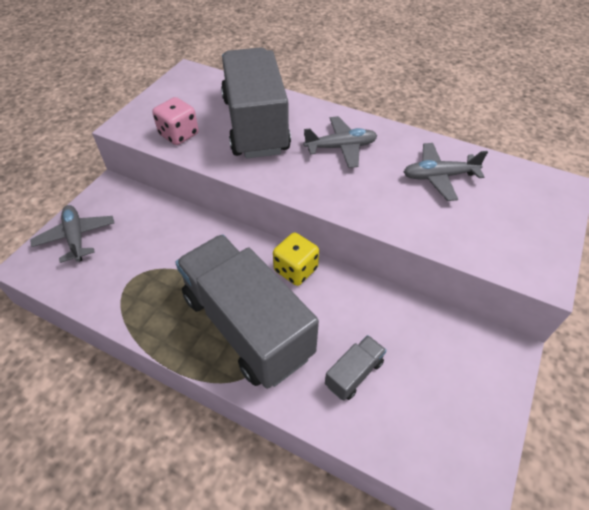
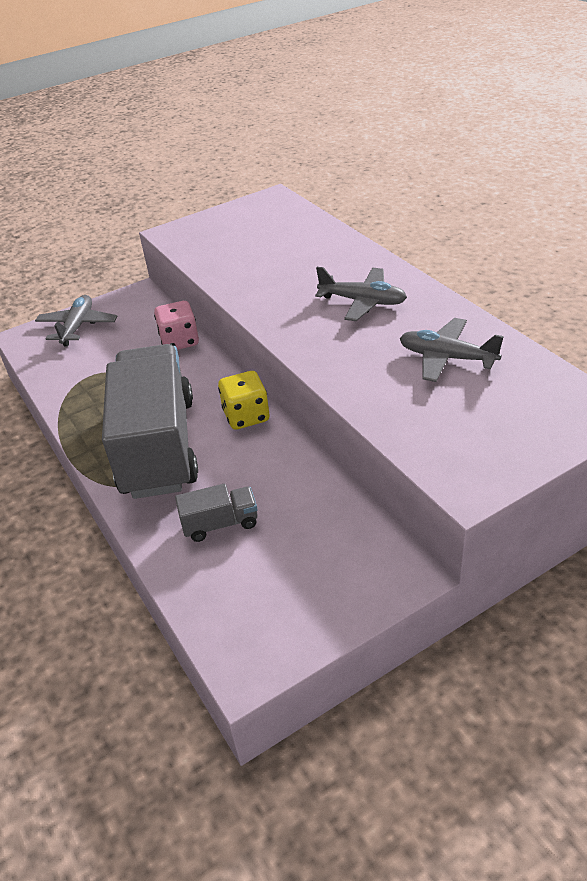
camera: 35 degrees right, 10 degrees down
(179, 134) = (212, 251): pink dice -> pink dice (179, 341)
(255, 125) = (293, 259): grey truck -> none

